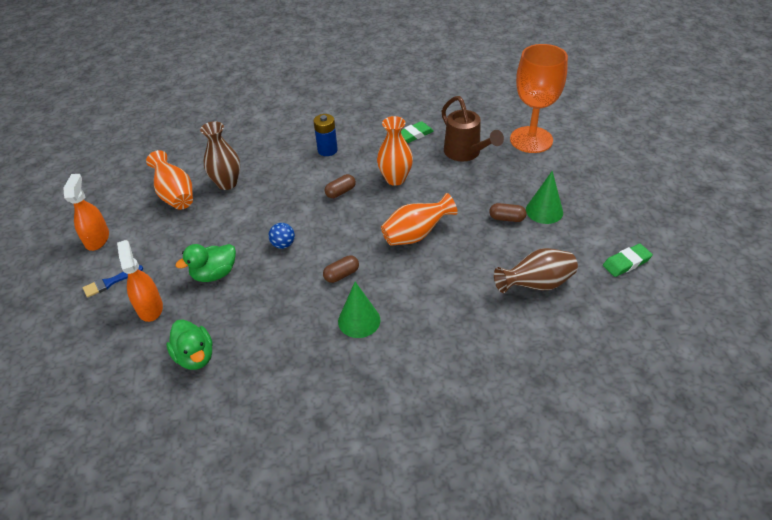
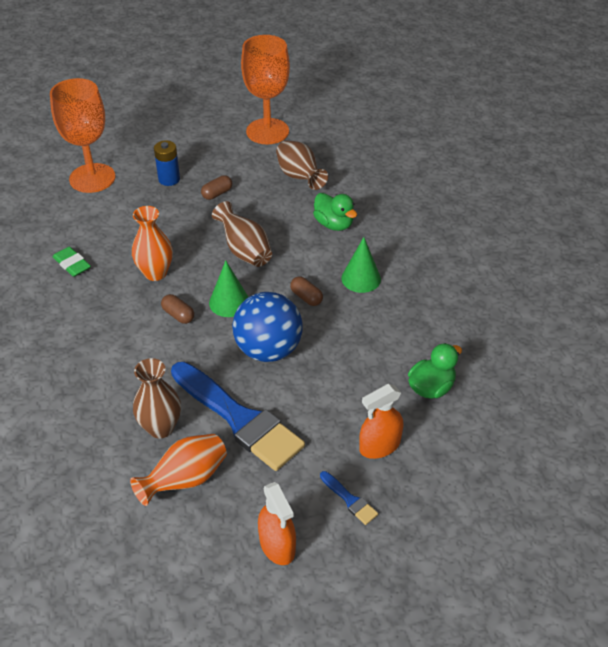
camera: 100 degrees left, 0 degrees up
(97, 239) = (277, 545): orange spray bottle -> orange spray bottle turned 105 degrees counterclockwise
(214, 274) = (321, 400): green duck -> green duck (334, 224)
(217, 224) = (239, 419): none -> blue brush
(283, 244) = (268, 350): blue ball -> blue ball, size x2.37
(327, 150) = (96, 338): blue battery -> blue battery (169, 179)
(416, 235) = (244, 251): orange vase -> brown vase
(465, 153) = (112, 223): brown watering can -> none
(506, 218) = (217, 194): brown capsule -> brown capsule turned 45 degrees clockwise
(544, 211) = (205, 171): green cone -> green cone (229, 302)
(626, 263) = (267, 131): green eraser -> orange goblet

